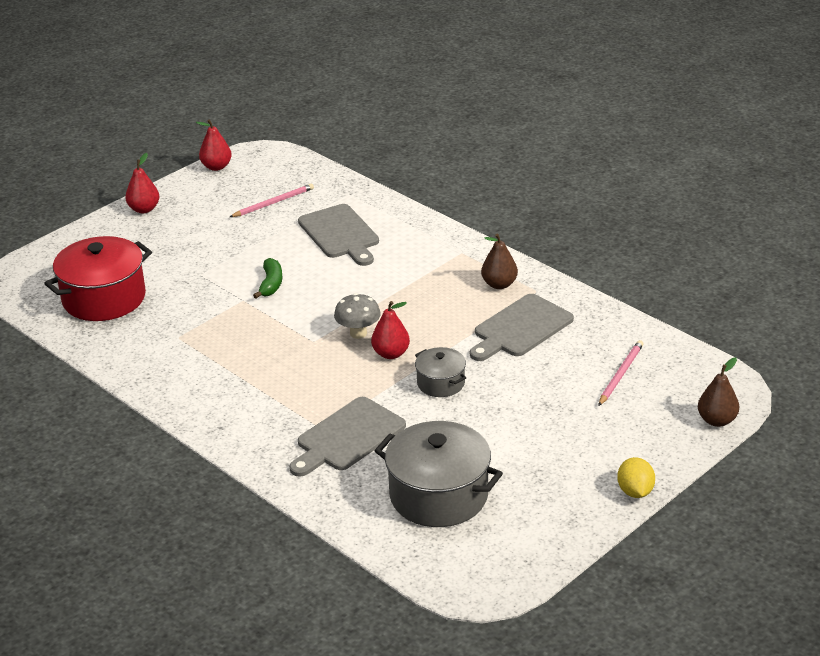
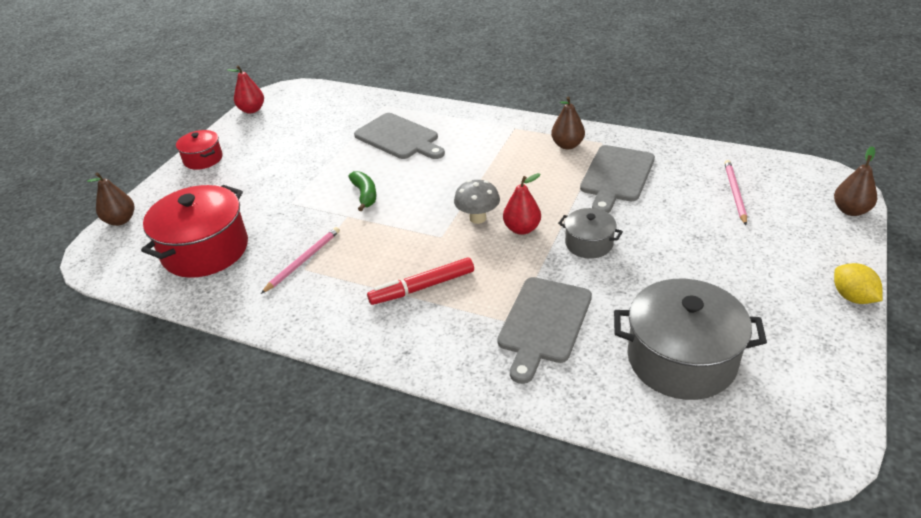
camera: 20 degrees left, 5 degrees up
(45, 252) = (121, 220): none -> brown pear
(144, 209) = (203, 159): red pear -> red pot
(267, 380) = (422, 287): none -> red marker
(273, 203) = (322, 126): pink pencil -> pink pencil (303, 261)

